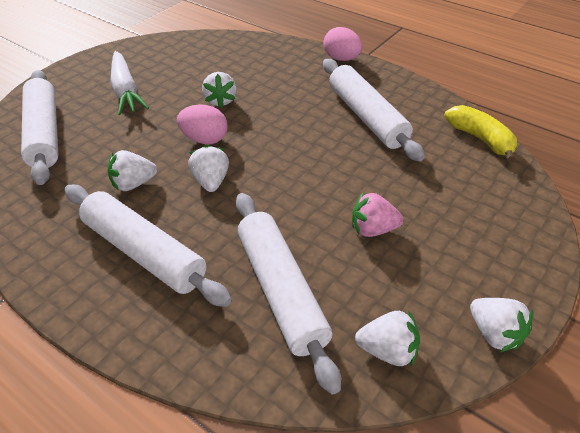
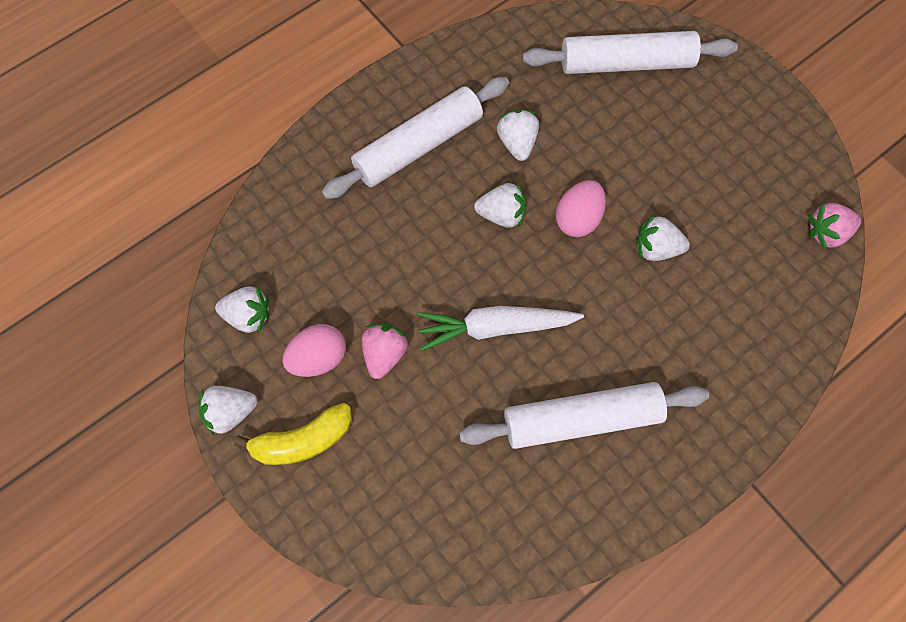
camera: 105 degrees right, 25 degrees up
(126, 90) = (700, 144): white carrot -> white carrot (496, 327)
(190, 40) = (826, 233): none -> pink strawberry
(280, 291) = (337, 248): white rolling pin -> none
(341, 59) = (739, 436): pink egg -> pink egg (318, 358)
(387, 351) = (248, 316): white strawberry -> white strawberry turned 105 degrees counterclockwise
(480, 139) = (499, 550): yellow banana -> yellow banana (303, 440)

